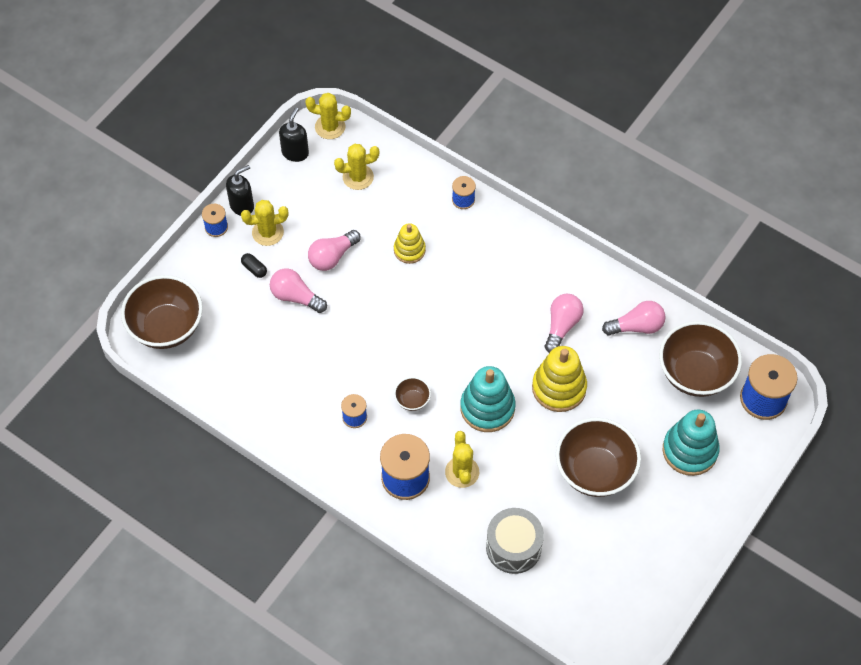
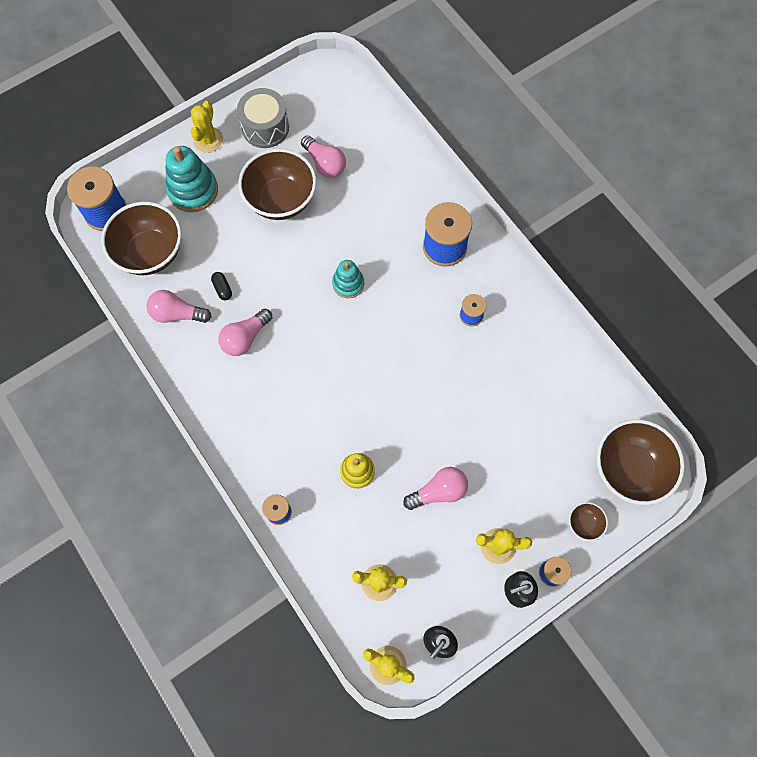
camera: 160 degrees left, 10 degrees up
(254, 269) = (523, 506): black capsule -> black capsule (222, 289)
(296, 297) = (490, 458): pink light bulb -> pink light bulb (325, 164)
(412, 400) = (413, 313): brown bowl -> brown bowl (584, 524)
(462, 472) = (394, 235): yellow cactus -> yellow cactus (208, 140)
(487, 408) = (348, 284): turquoise stacking toy -> turquoise stacking toy, size x0.61
(513, 547) = (376, 163): grey drum -> grey drum (265, 127)
(559, 388) = (276, 280): yellow stacking toy -> none

